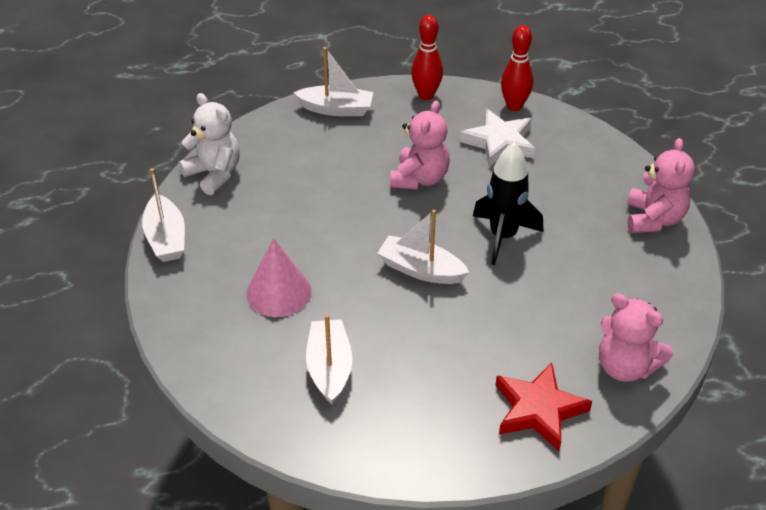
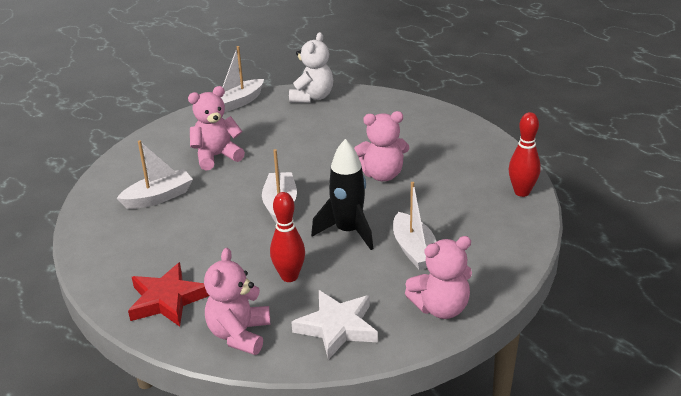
camera: 65 degrees right, 10 degrees down
(278, 292) = (216, 156): pink cone -> pink teddy bear
(336, 109) = (428, 117): white boat -> white boat (414, 250)
(426, 95) = (488, 148): red bowling pin -> red bowling pin (289, 276)
(499, 142) = (464, 198): white star -> white star (337, 327)

